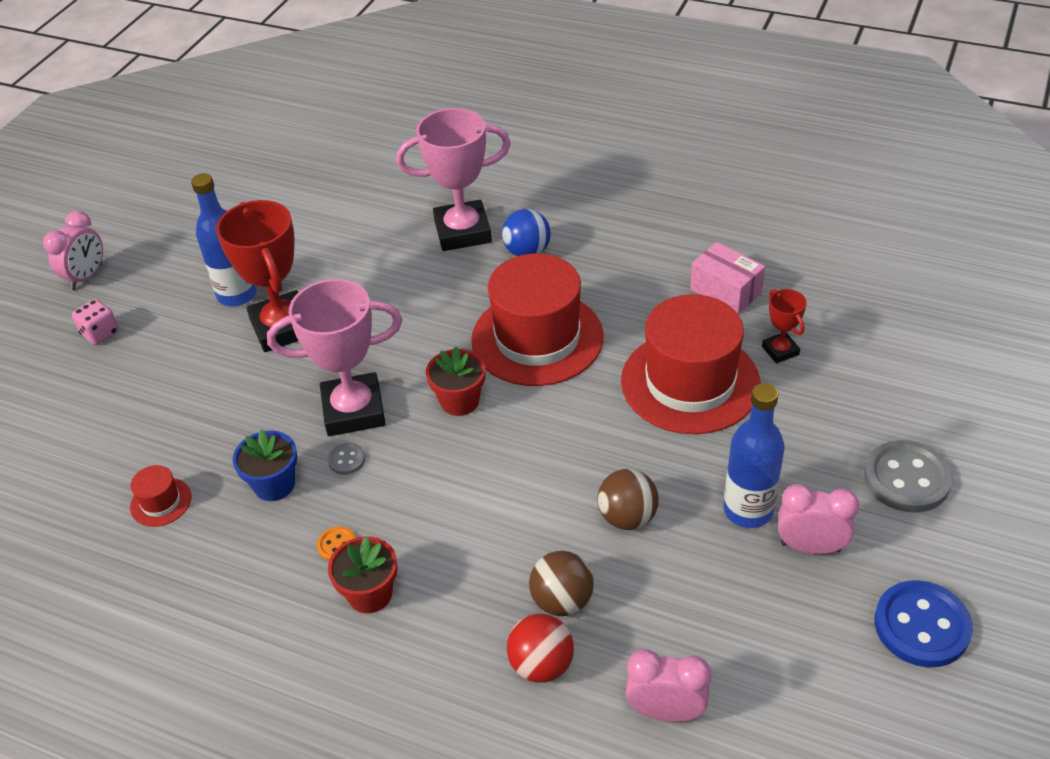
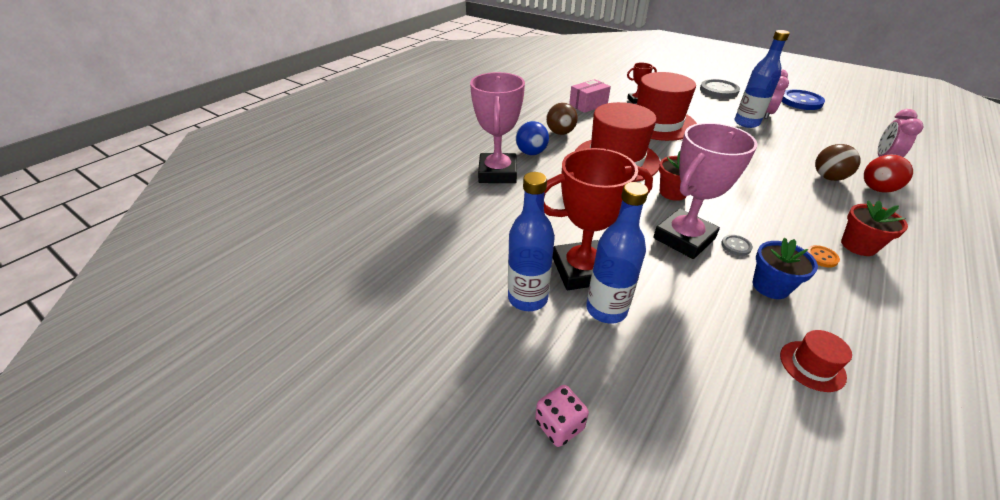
camera: 80 degrees left, 5 degrees down
(86, 277) = (442, 445): pink clock -> none
(226, 350) = (606, 309): none -> blue bottle
(353, 410) = (684, 238): pink trophy -> pink trophy turned 45 degrees clockwise
(627, 517) = (760, 152): brown ball -> brown ball (560, 133)

